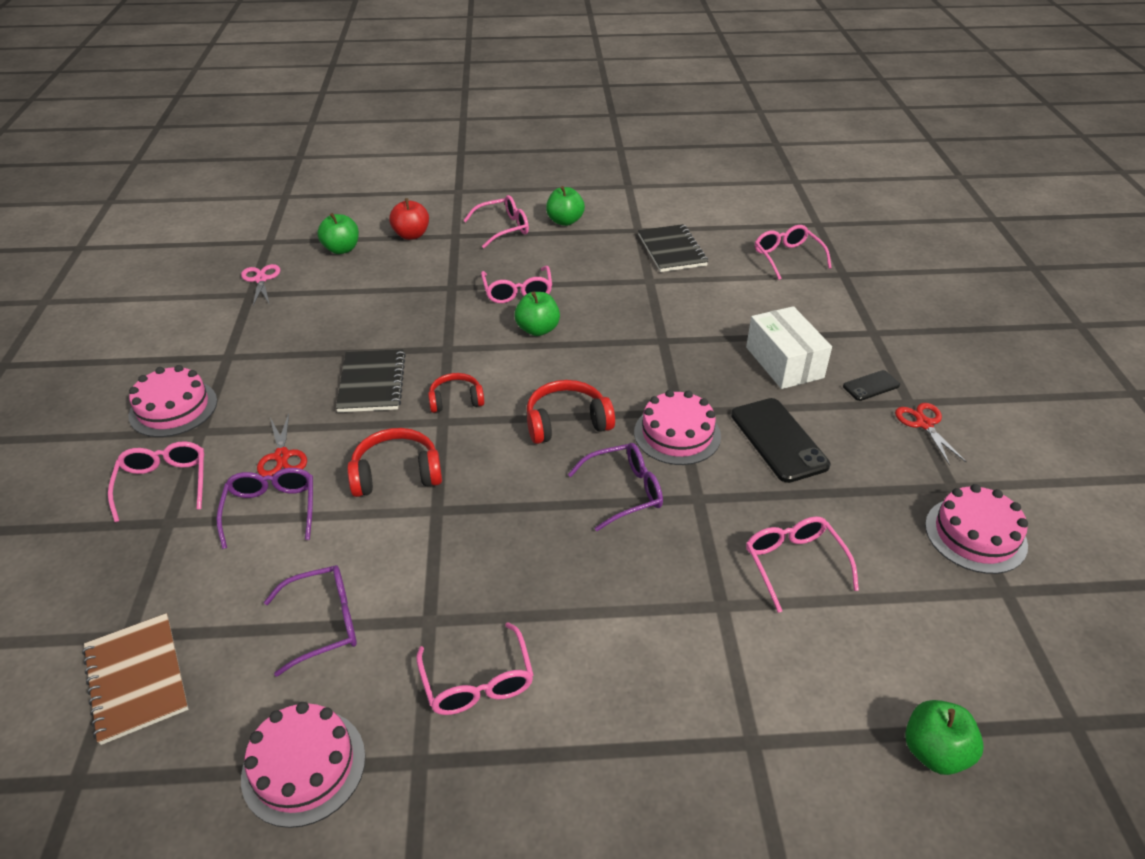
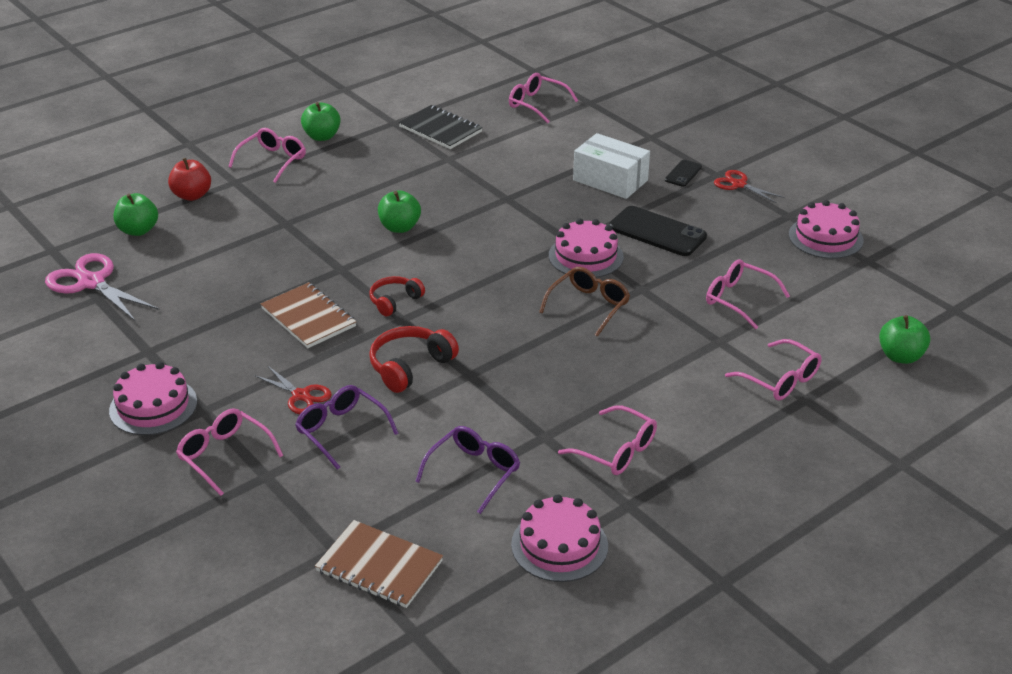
camera: 35 degrees left, 5 degrees down
(261, 279) = (91, 283): pink scissors -> pink scissors, size x1.67
(372, 383) = (308, 317): black notebook -> brown notebook
(517, 292) = (349, 206): pink glasses -> pink glasses (780, 380)
(567, 422) = (498, 281): red headphones -> none
(625, 491) = (589, 306): purple glasses -> brown glasses

